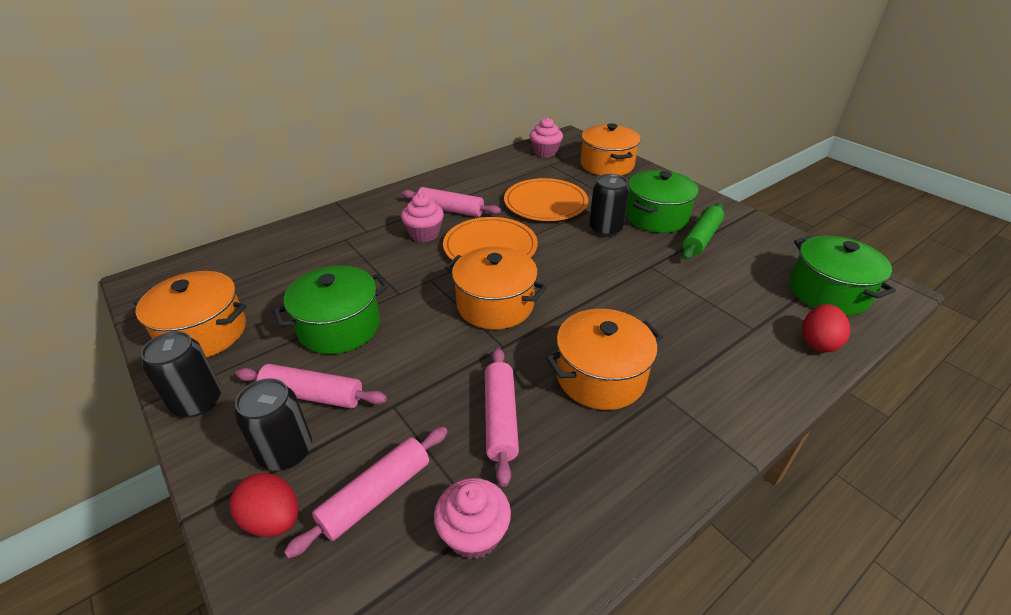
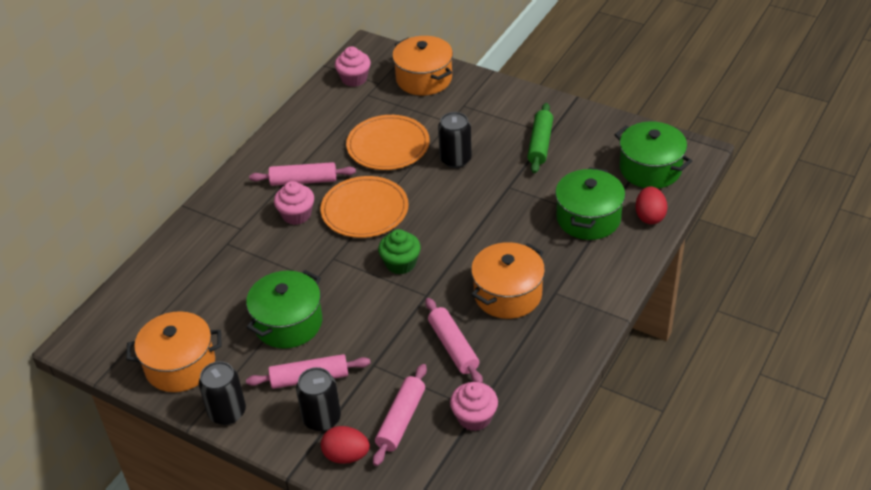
camera: 20 degrees left, 5 degrees up
(495, 305) = (400, 263): orange pot -> green cupcake
(656, 217) = (494, 132): green pot -> green pot (588, 218)

